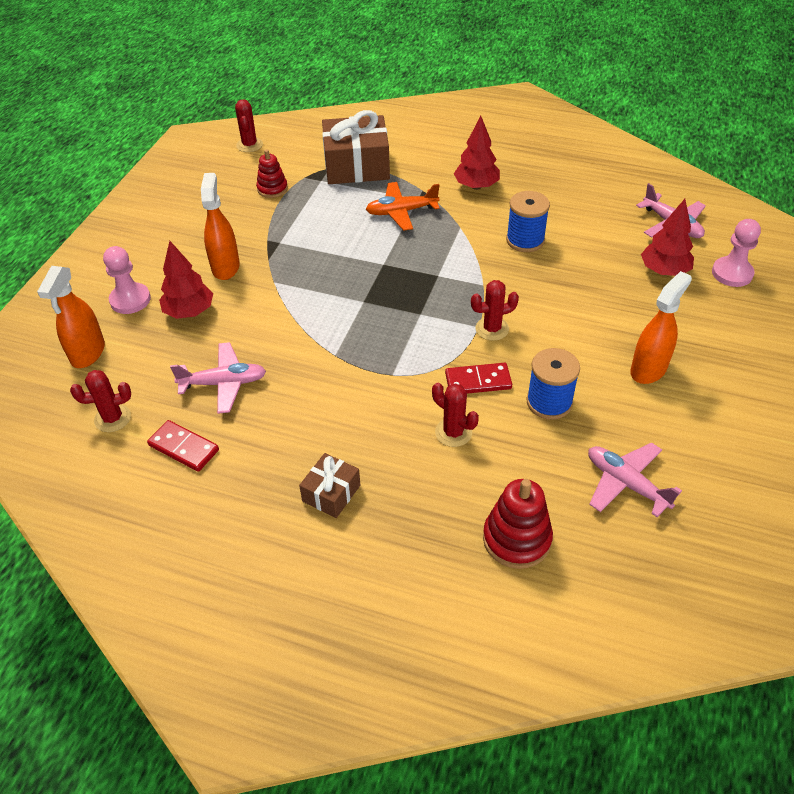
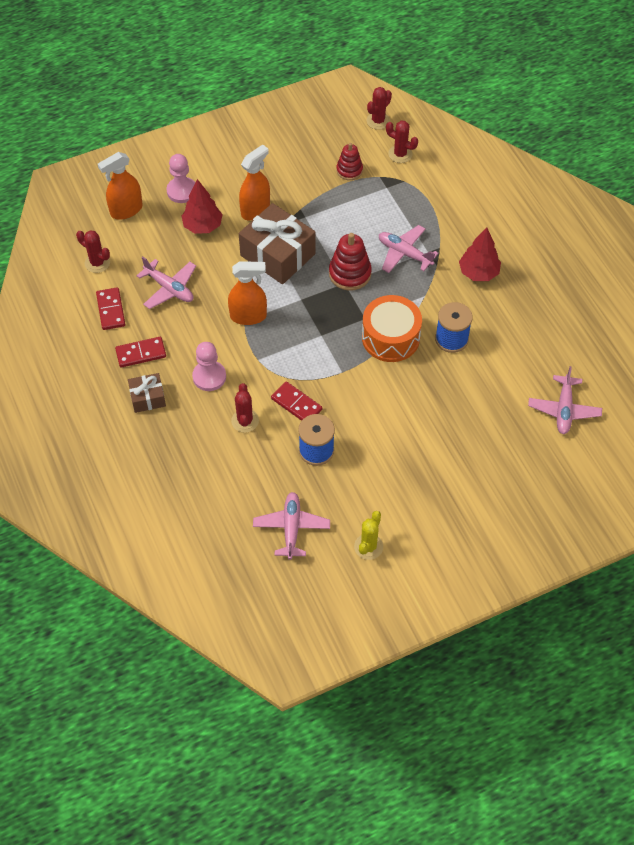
camera: 45 degrees right, 10 degrees up
(269, 460) = (141, 353): none -> red domino
(356, 166) = (423, 193): brown gift -> brown gift (277, 255)
(401, 212) = (404, 253): orange plane -> pink plane
(478, 273) = (390, 337): none -> orange drum
(492, 329) = (347, 380): red cactus -> red cactus (400, 154)
(516, 539) = (201, 502): red stacking toy -> red stacking toy (350, 274)
(648, 369) = (398, 483): orange spray bottle -> orange spray bottle (248, 316)
(664, 271) = (506, 435): red tree -> none
(705, 438) = (368, 547): none -> yellow cactus
(732, 273) = (547, 474): pink pawn -> pink pawn (209, 377)

